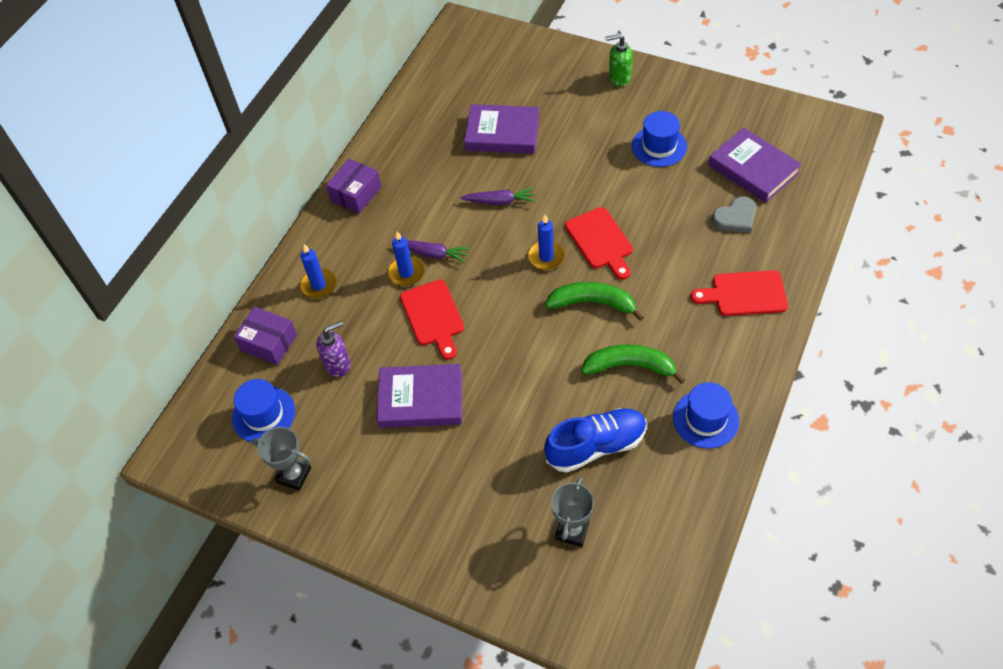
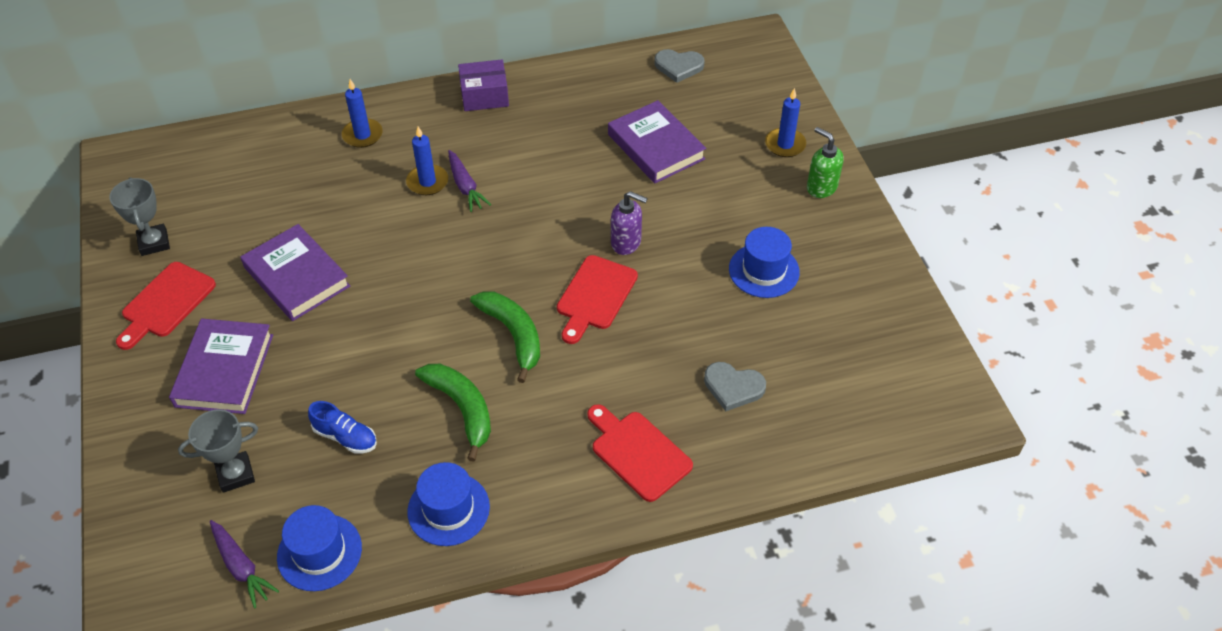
camera: 45 degrees right, 5 degrees down
(264, 414) = (200, 186): blue hat -> blue hat (319, 552)
(269, 342) = (275, 143): purple box -> none
(338, 364) = (289, 199): purple soap dispenser -> purple soap dispenser (626, 243)
(433, 316) = (395, 229): red cutting board -> red cutting board (166, 303)
(442, 78) = (678, 67): none -> grey heart
(500, 201) = (571, 194): purple carrot -> purple carrot (241, 567)
(546, 257) = (537, 267): blue candle -> blue candle (785, 144)
(596, 446) = (345, 437): blue shoe -> blue shoe, size x0.58
(753, 169) = (815, 365): purple book -> purple book (225, 370)

